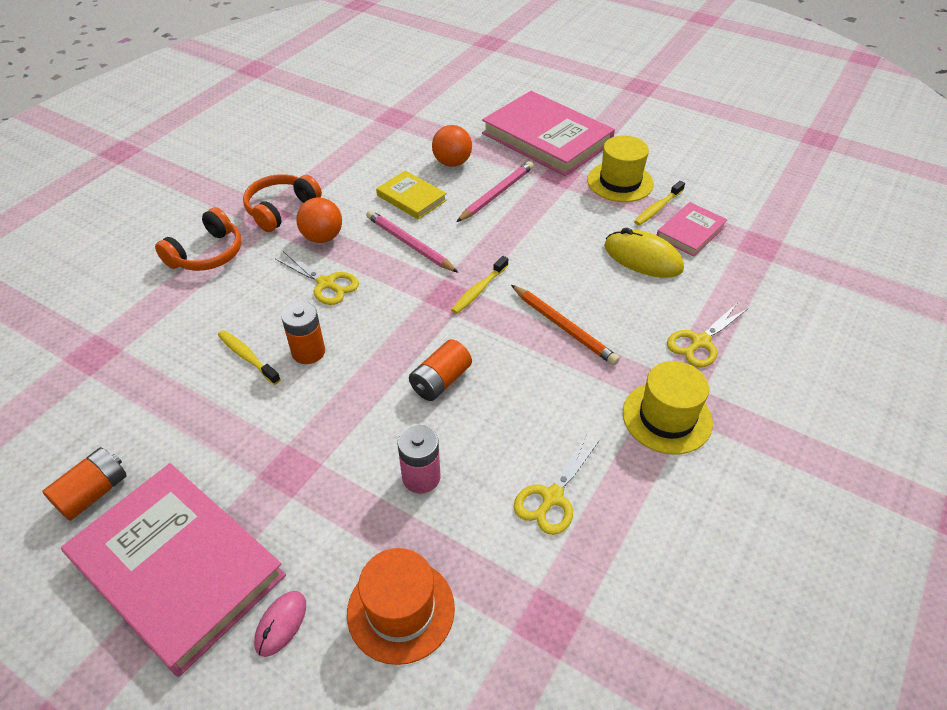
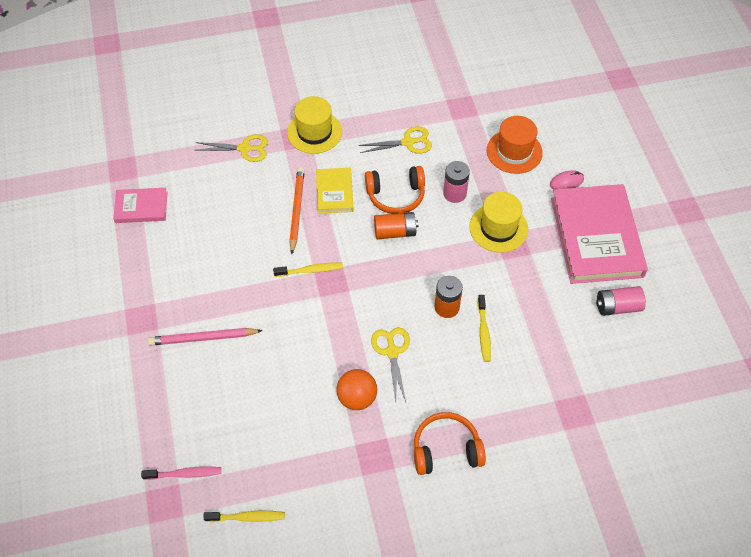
camera: 135 degrees left, 10 degrees up
(93, 493) = (617, 307): orange battery -> pink battery
(281, 209) = (359, 456): orange headphones -> orange headphones (396, 195)
(400, 133) = (185, 474): none -> pink toothbrush
(409, 244) = (309, 342): pink pencil -> none
(411, 198) = (260, 386): yellow book -> yellow book (334, 192)
(452, 163) = (191, 398): orange ball -> none
(546, 138) = (95, 364): pink book -> none
(620, 182) = (116, 278): yellow hat -> yellow hat (498, 228)
(642, 258) = (194, 214): yellow mouse -> none
(657, 208) = (130, 238): yellow toothbrush -> yellow toothbrush (247, 517)

